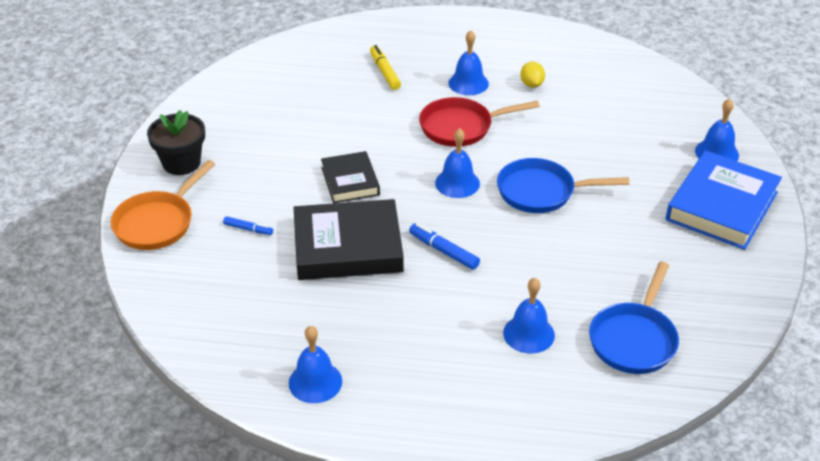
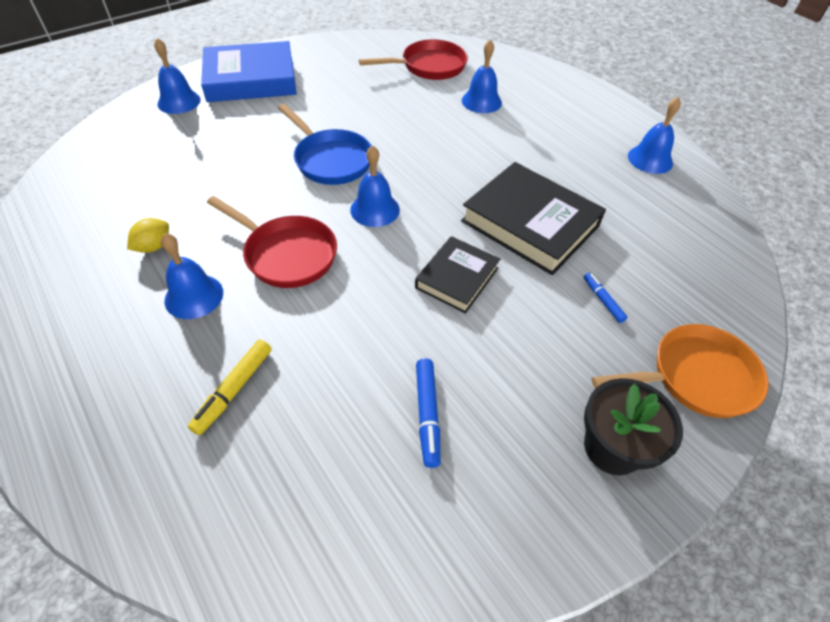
camera: 135 degrees left, 10 degrees up
(443, 251) = (462, 172): blue marker -> blue marker (427, 415)
(634, 339) = (429, 66): blue pan -> red pan

